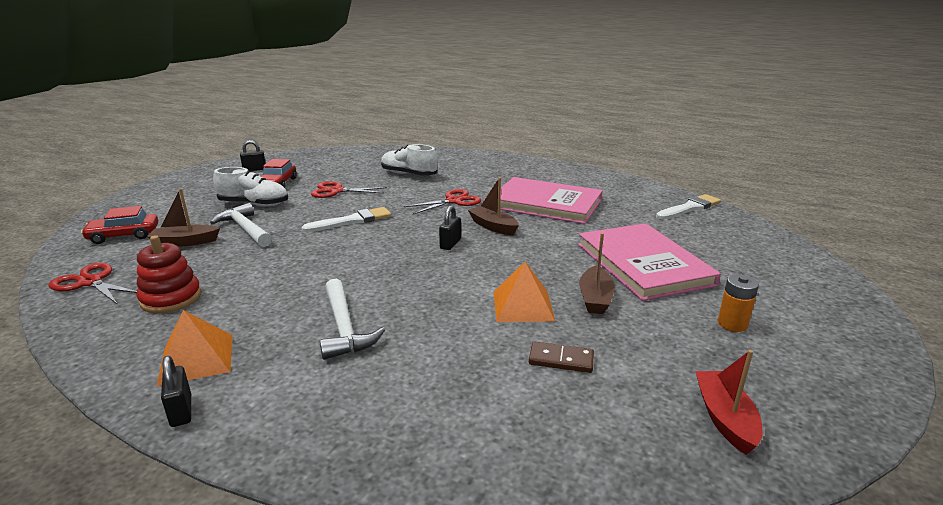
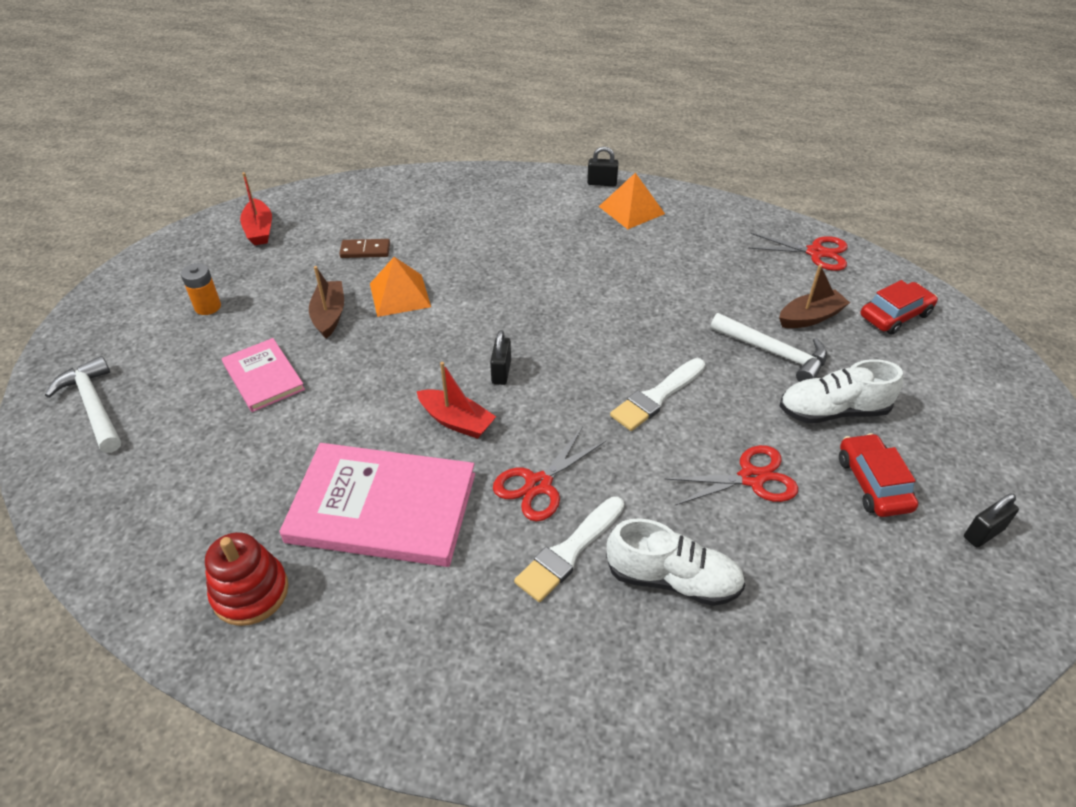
camera: 165 degrees right, 20 degrees up
(171, 298) = (719, 249): red stacking toy -> red stacking toy (250, 592)
(181, 411) = (602, 183): black padlock -> black padlock turned 45 degrees counterclockwise
(344, 328) = (545, 248): white hammer -> white hammer (94, 405)
(493, 226) = (456, 421): brown boat -> red boat
(643, 264) = (263, 377): pink book -> pink book, size x0.56
(689, 208) = (131, 545): white brush -> white brush (569, 552)

